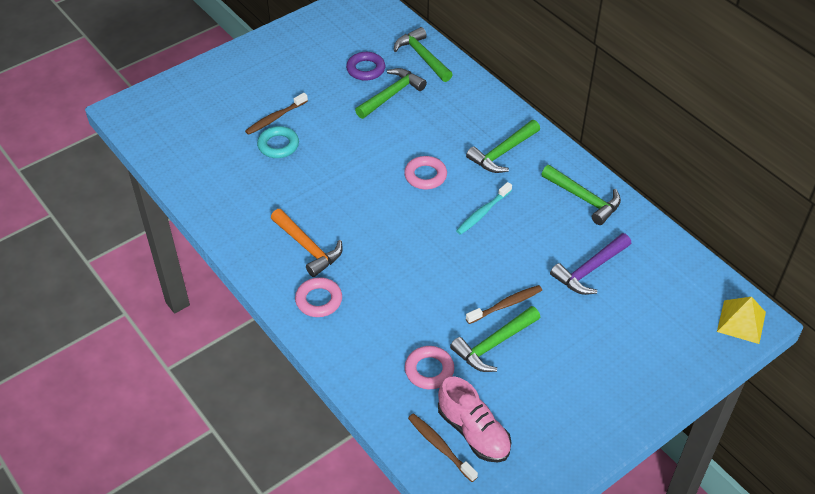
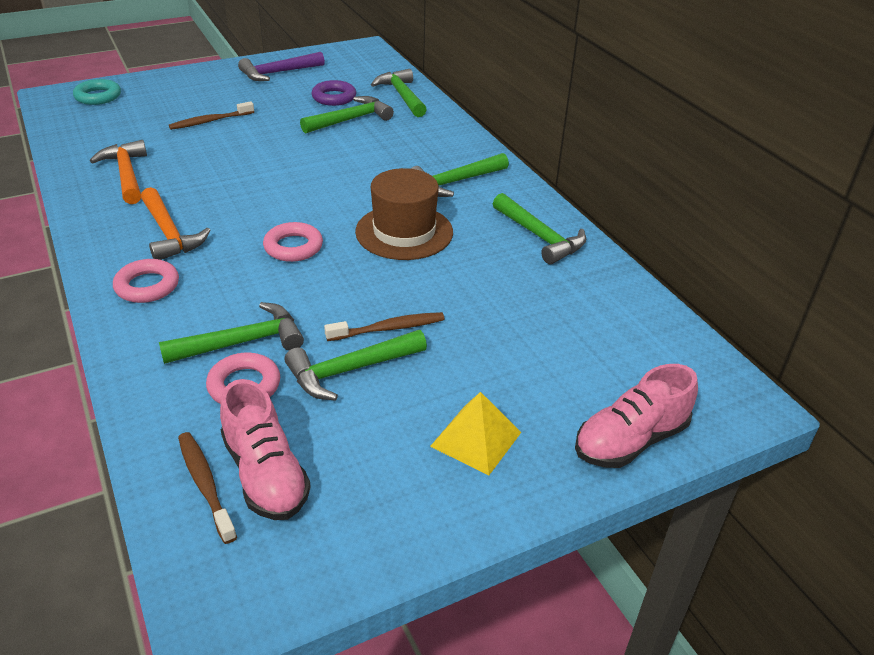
camera: 10 degrees right, 10 degrees down
(240, 192) = (126, 174): none -> orange hammer
(278, 145) = (198, 142): turquoise ring -> turquoise ring (98, 96)
(411, 336) = (242, 342): none -> green hammer
(425, 176) = (351, 189): pink ring -> pink ring (293, 247)
(483, 213) = (404, 232): turquoise toothbrush -> brown hat
(589, 270) = (519, 309): purple hammer -> purple hammer (278, 73)
(689, 363) = (630, 440): none -> pink shoe
(741, 321) = (723, 401): yellow pyramid -> yellow pyramid (476, 439)

